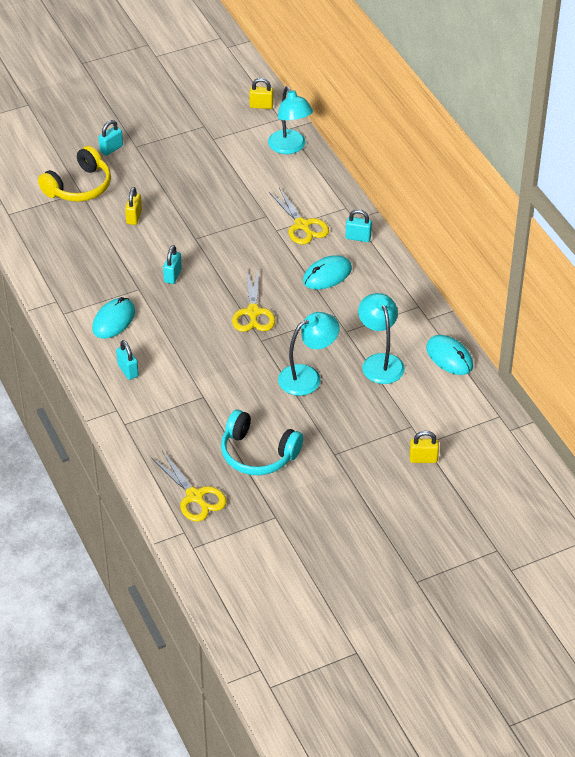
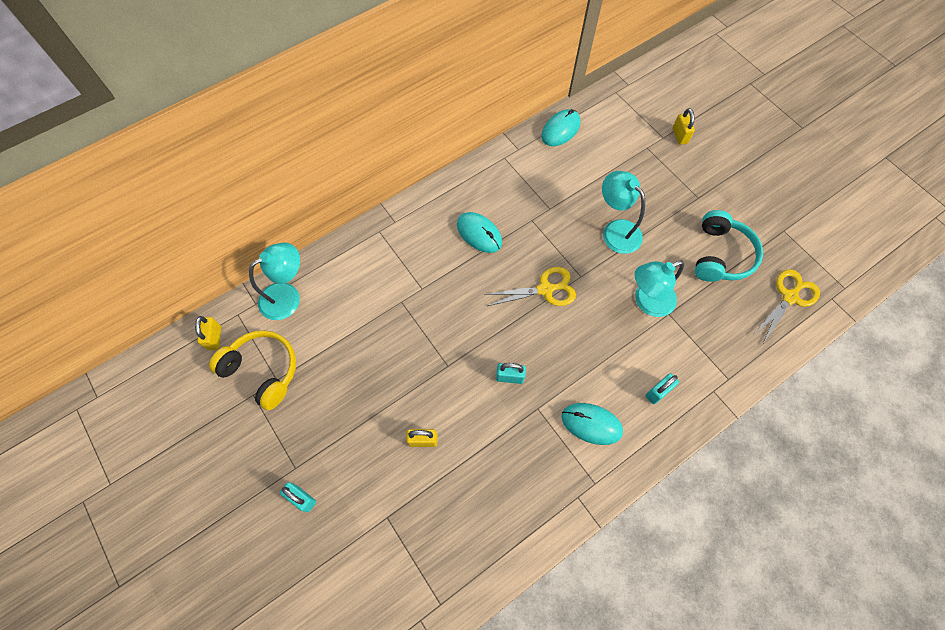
camera: 100 degrees left, 20 degrees up
(79, 187) = (377, 521): yellow headphones -> yellow headphones (263, 370)
(302, 225) = (411, 266): yellow scissors -> none
(358, 237) = (421, 215): turquoise padlock -> none
(380, 362) = (581, 178): turquoise lamp -> turquoise lamp (647, 302)

